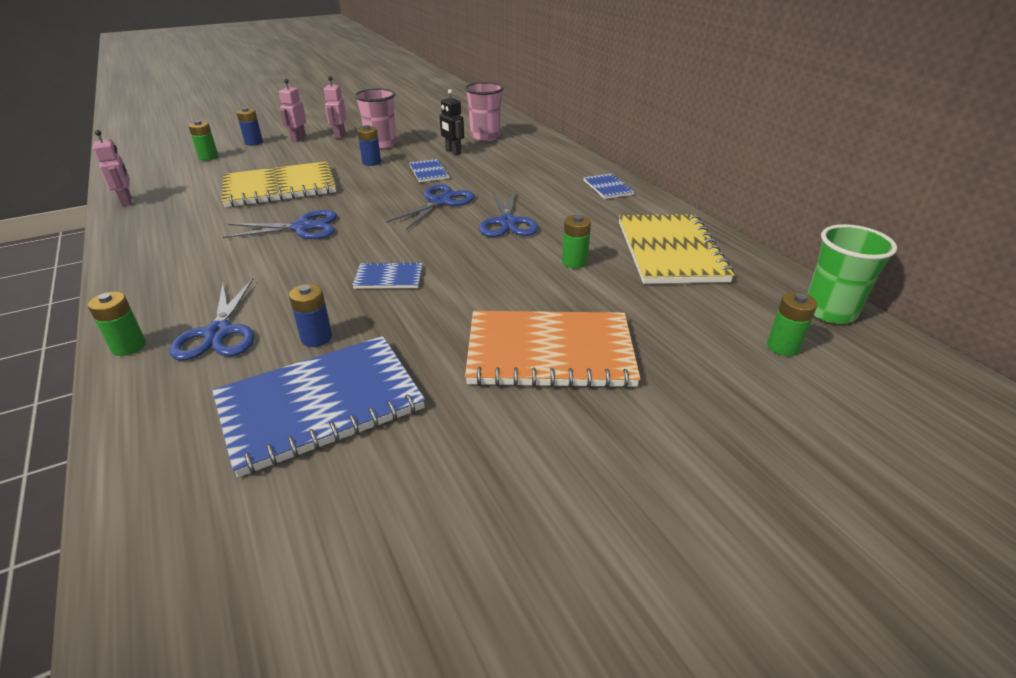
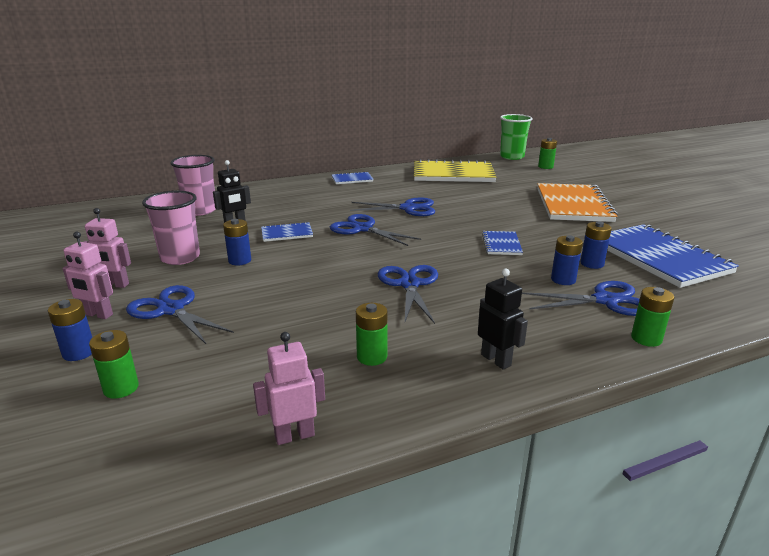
camera: 85 degrees left, 10 degrees down
(154, 263) = (496, 360): none -> black robot
(280, 187) = (293, 308): yellow notebook -> none
(280, 311) = (563, 280): none -> blue battery
(296, 154) = (171, 310): none -> blue scissors
(574, 262) = (469, 194): green battery -> green battery (372, 357)

